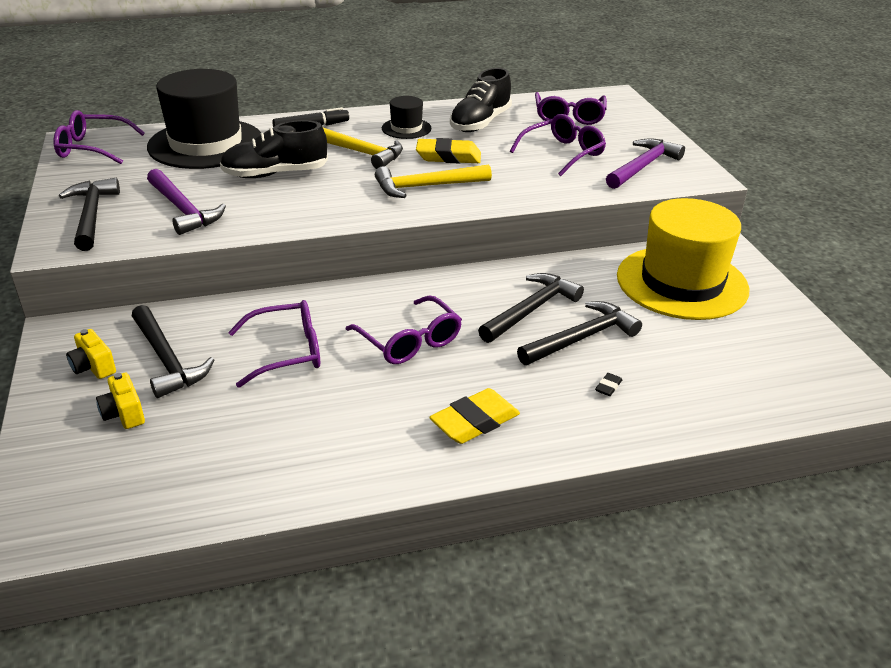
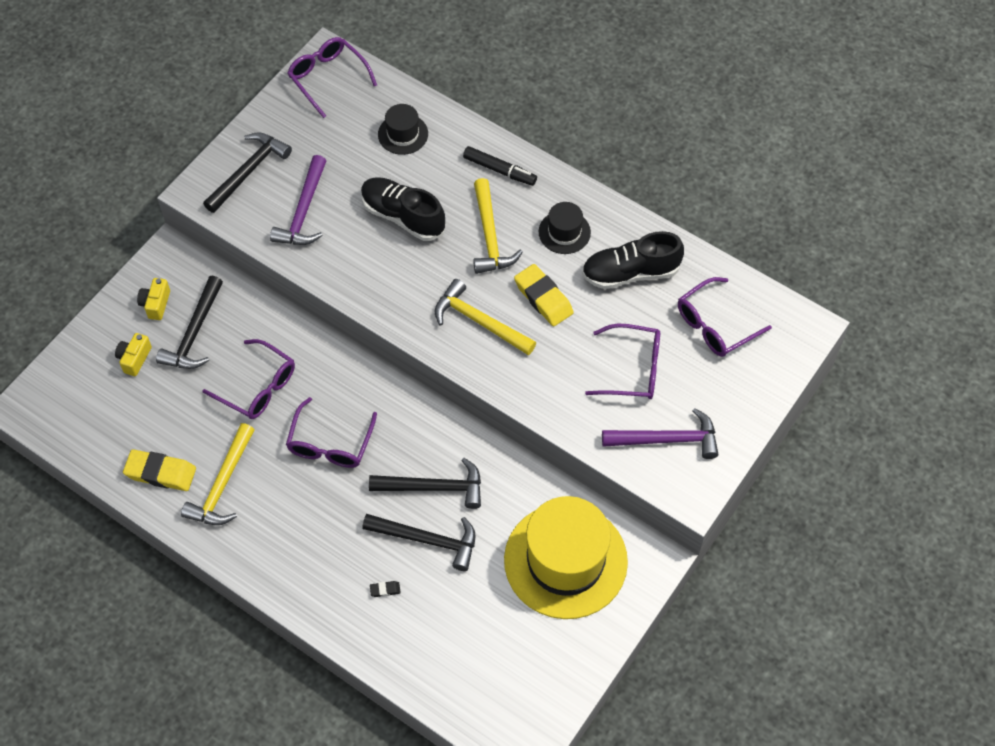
camera: 50 degrees right, 25 degrees up
(206, 144) = (403, 134): black hat -> black hat, size x0.46
(358, 430) = (222, 485): none -> yellow hammer
(475, 422) = (283, 539): yellow eraser -> yellow eraser (160, 473)

